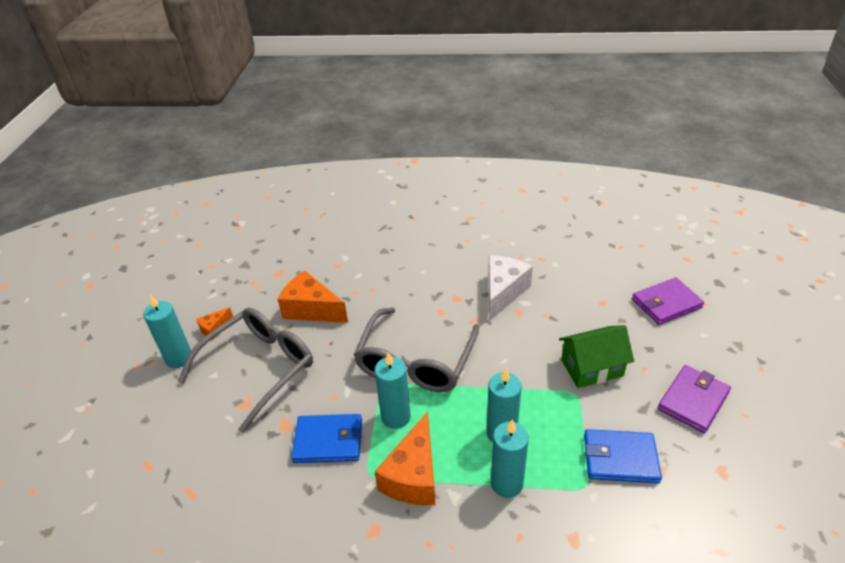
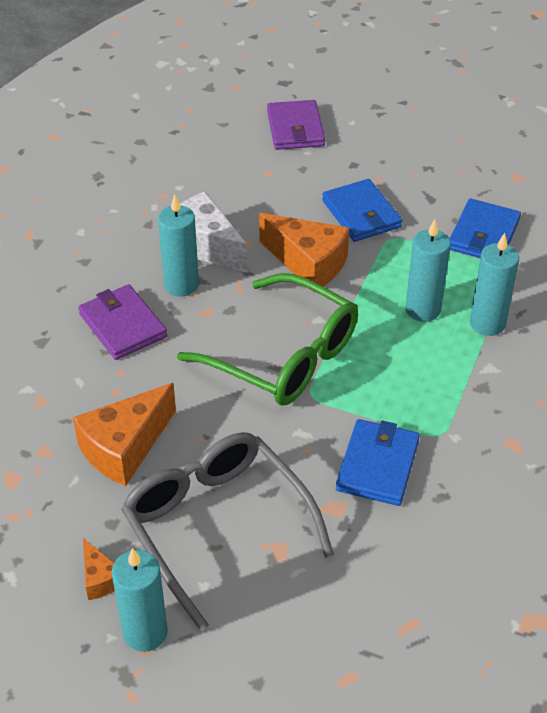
camera: 75 degrees left, 5 degrees up
(396, 417) = (365, 394): turquoise candle -> turquoise candle (181, 285)
(413, 476) = (454, 396): orange cheese -> orange cheese (308, 263)
(415, 361) = (284, 356): grey glasses -> green glasses
(591, 368) = (361, 214): green house -> blue wallet
(693, 400) = (433, 162): purple wallet -> purple wallet (122, 325)

